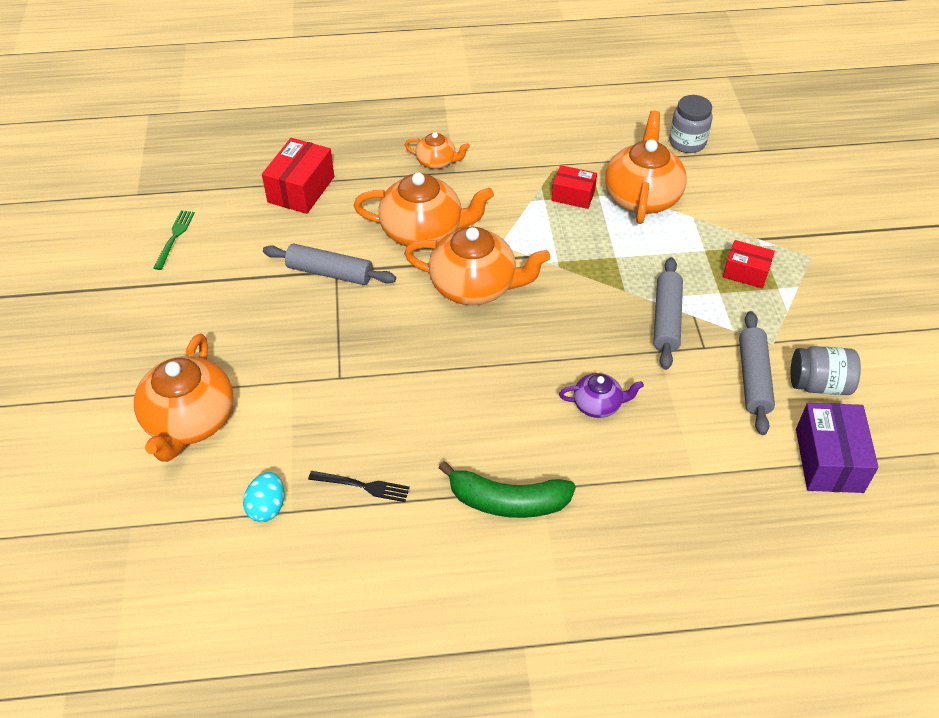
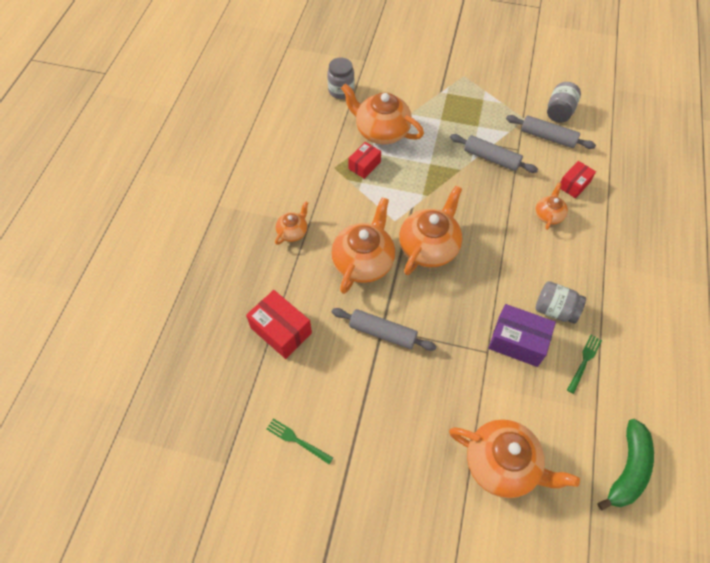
camera: 70 degrees left, 10 degrees up
(267, 507) = (590, 425): turquoise egg -> none
(330, 273) = (382, 333): grey rolling pin -> grey rolling pin turned 75 degrees clockwise
(363, 486) = (584, 361): black fork -> green fork
(433, 439) = (555, 310): none -> grey jar
(507, 501) = (611, 284): green banana -> green banana (627, 469)
(598, 405) = (548, 215): purple teapot -> orange teapot
(745, 272) = (466, 108): red box -> red box (574, 184)
(829, 460) = (611, 129): purple box -> purple box (517, 341)

